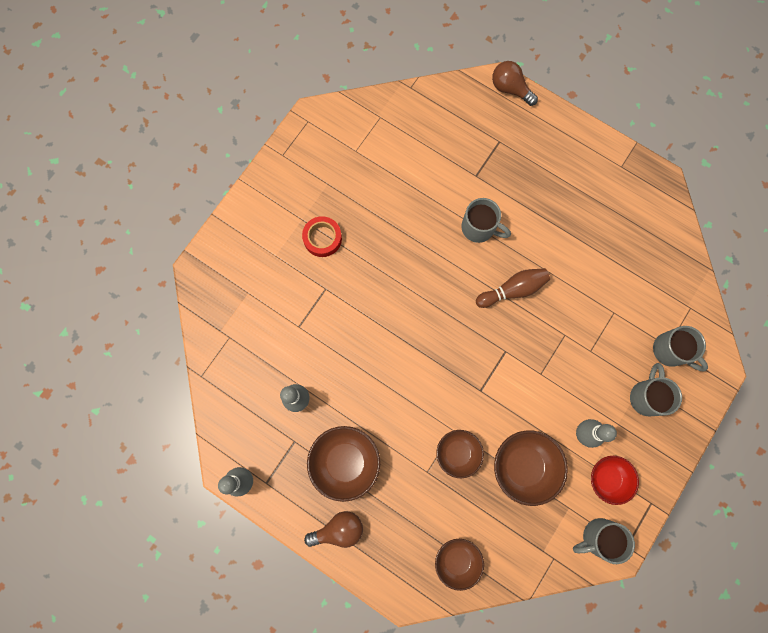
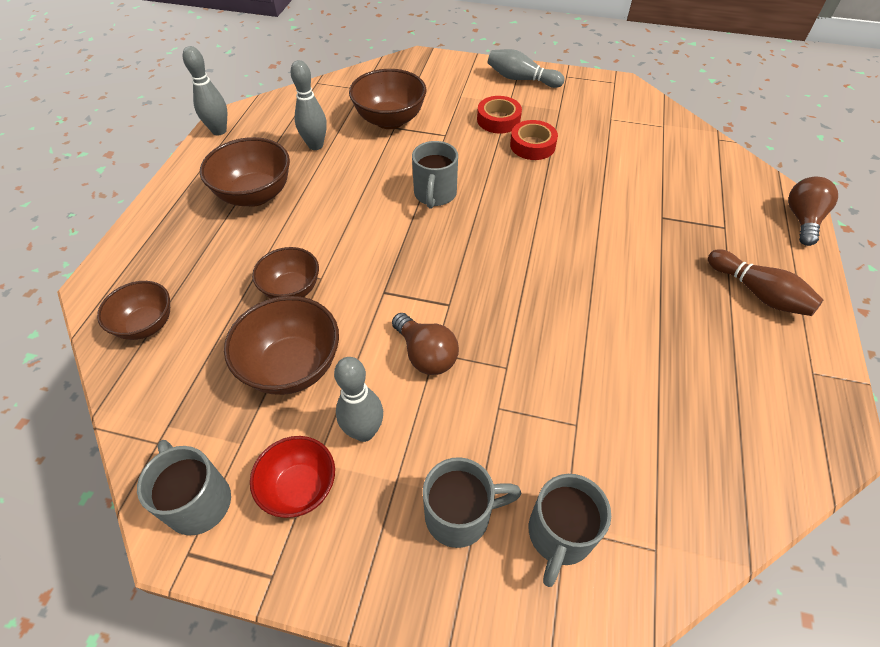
camera: 70 degrees right, 25 degrees down
(271, 194) = (521, 79): none -> grey bowling pin
(287, 327) = (390, 120): none -> brown bowl
(338, 529) = (175, 208): brown light bulb -> brown light bulb (426, 355)
(365, 226) = (532, 145): none -> red tape
(479, 228) = (597, 236): grey mug -> grey mug (435, 195)
(513, 290) = (537, 290): brown bowling pin -> brown bowling pin (758, 293)

